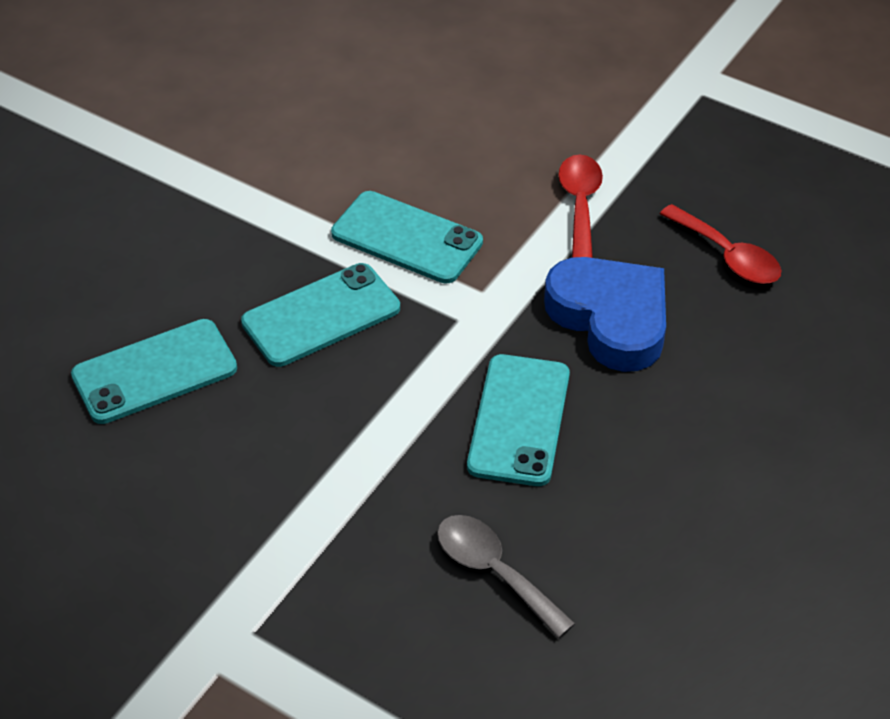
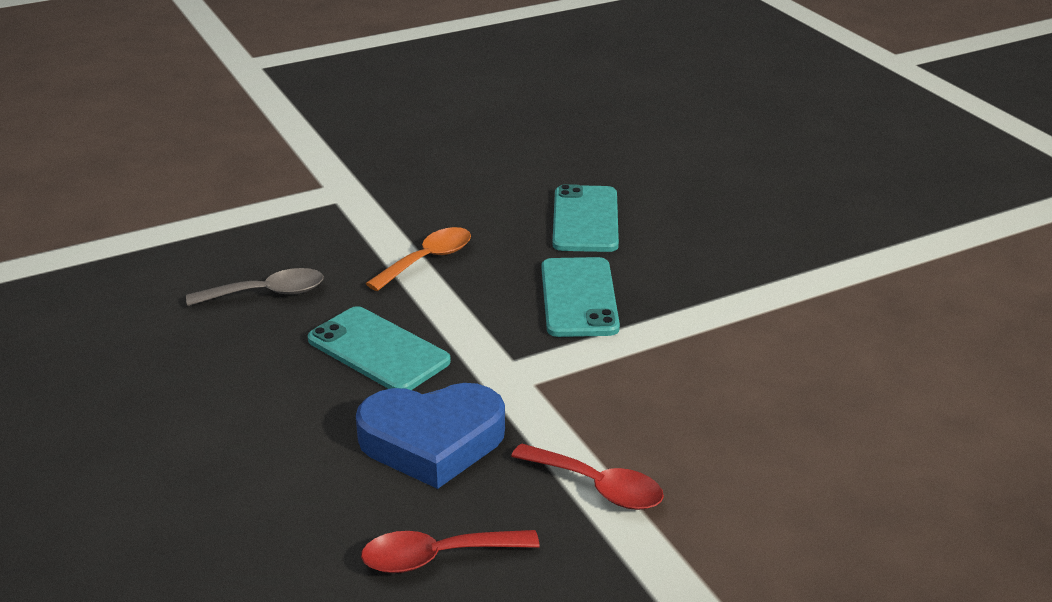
camera: 120 degrees right, 15 degrees down
(330, 466) = (427, 260): none -> orange spoon
(407, 238) = (635, 366): turquoise phone -> none

